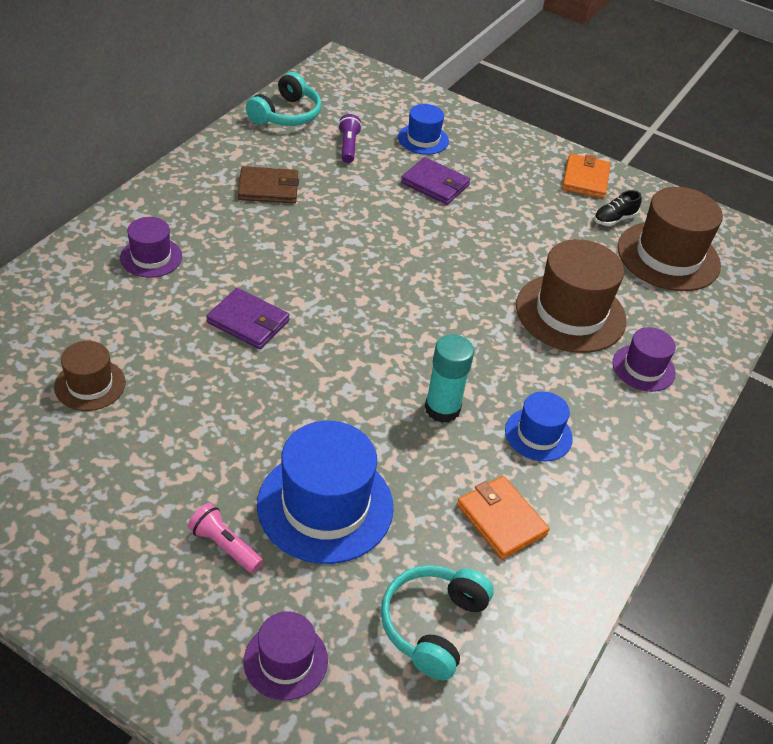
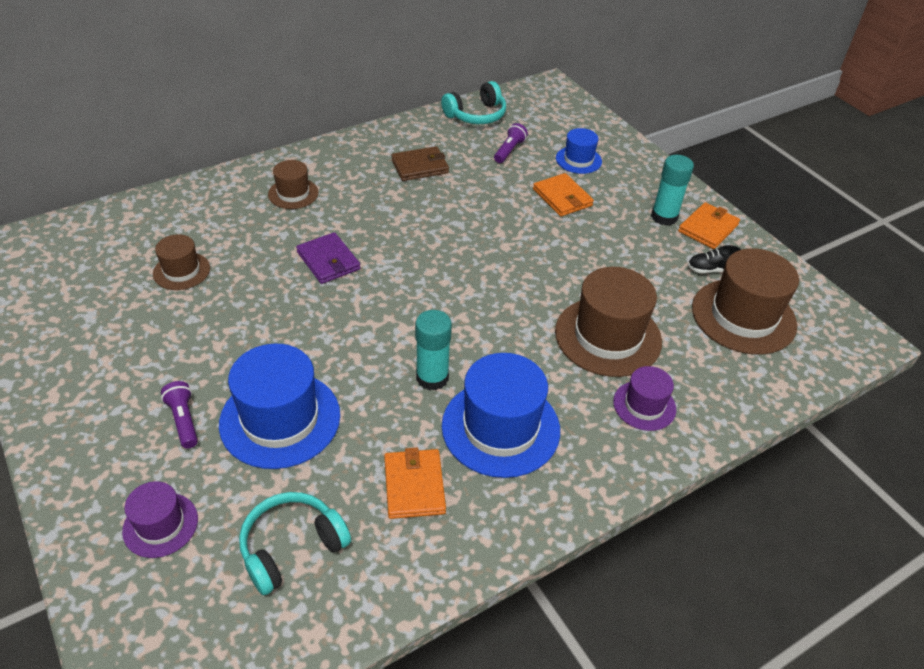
camera: 30 degrees right, 0 degrees up
(151, 257) = (293, 193): purple hat -> brown hat
(224, 546) = (184, 420): pink flashlight -> purple flashlight
(268, 188) = (420, 166): brown wallet -> brown wallet turned 45 degrees counterclockwise
(435, 184) = (562, 197): purple wallet -> orange wallet
(538, 434) = (500, 427): blue hat -> blue hat, size x1.83
(540, 178) = (664, 217): none -> turquoise glue stick

